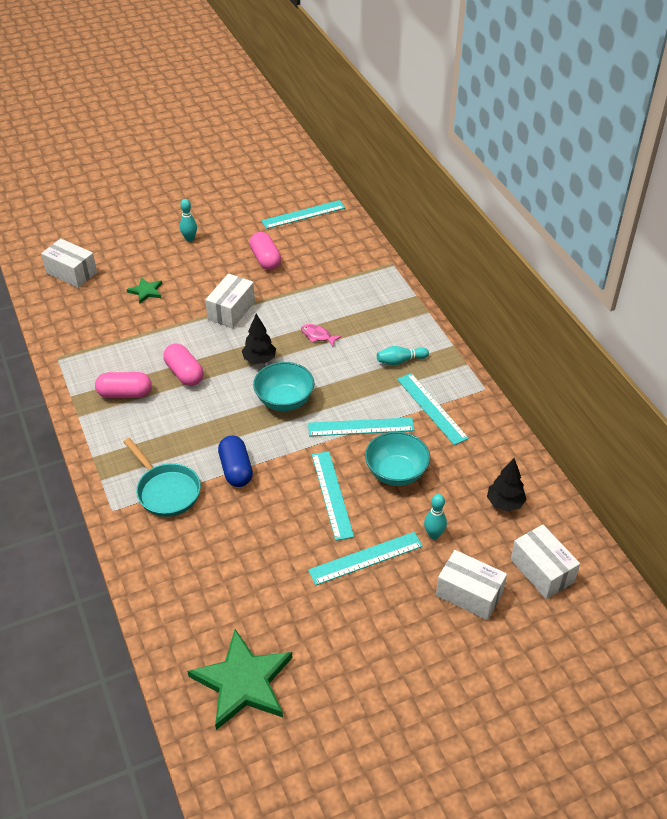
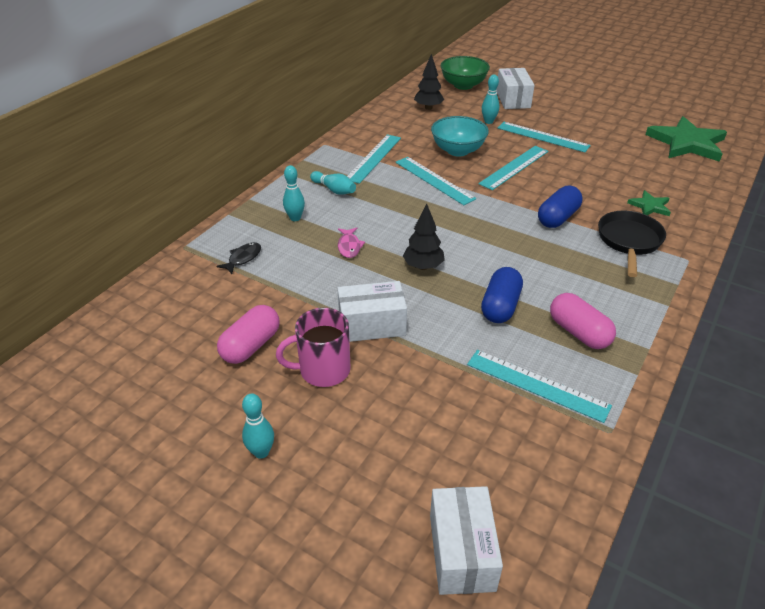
camera: 125 degrees left, 5 degrees down
(146, 291) = (413, 425): green star -> green star (650, 206)
(166, 491) = (629, 242): turquoise pan -> black pan
(184, 373) = (500, 306): pink capsule -> blue capsule
(218, 277) = (323, 370): none -> pink mug
(284, 400) = (454, 228): turquoise bowl -> none
(303, 214) = (120, 360): turquoise ruler -> turquoise ruler (537, 385)
(353, 284) = (243, 258): none -> black fish
(379, 324) = (295, 218): none -> turquoise bowling pin
(542, 571) = (463, 85): white box -> green bowl

